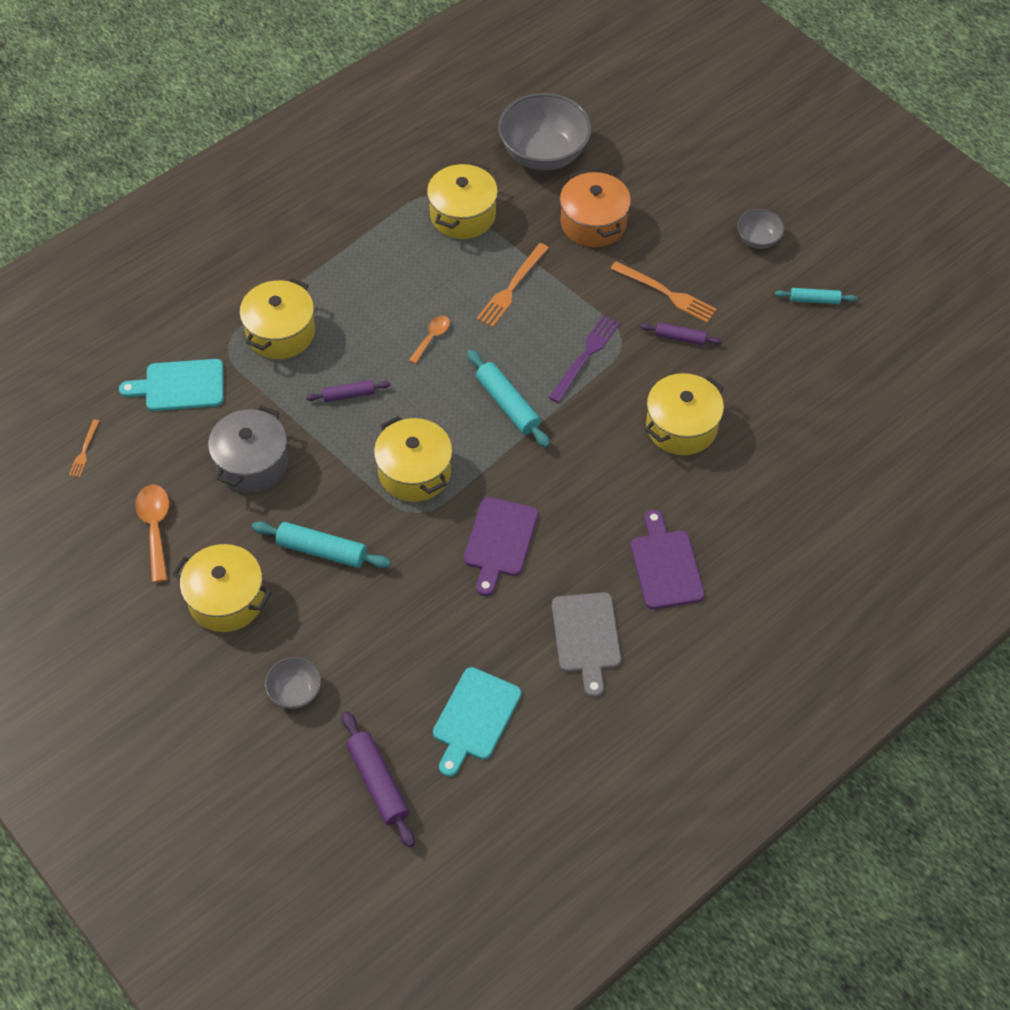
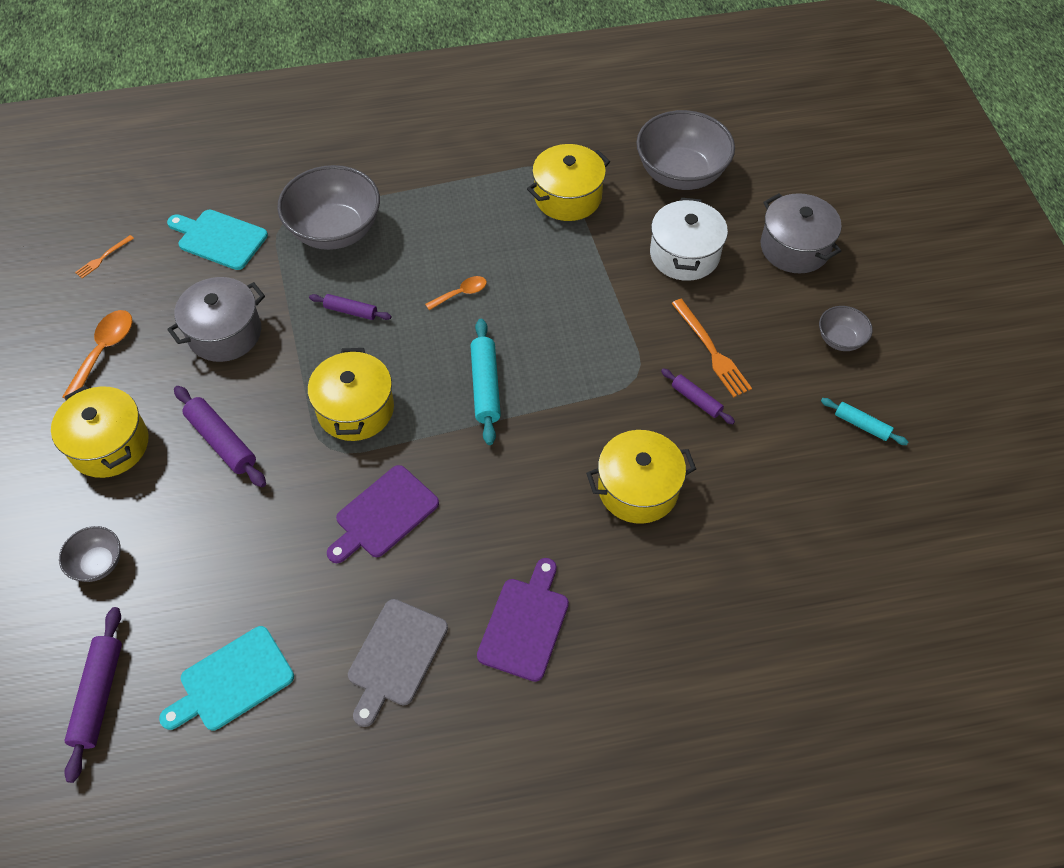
camera: 30 degrees right, 0 degrees up
(280, 332) = (335, 231): yellow pot -> grey bowl
(322, 550) = (222, 441): turquoise rolling pin -> purple rolling pin
(512, 288) = (566, 281): orange fork -> none
(585, 356) = (591, 375): purple fork -> none
(593, 223) = (684, 254): orange pot -> white pot
(677, 179) = (795, 248): none -> grey pot

